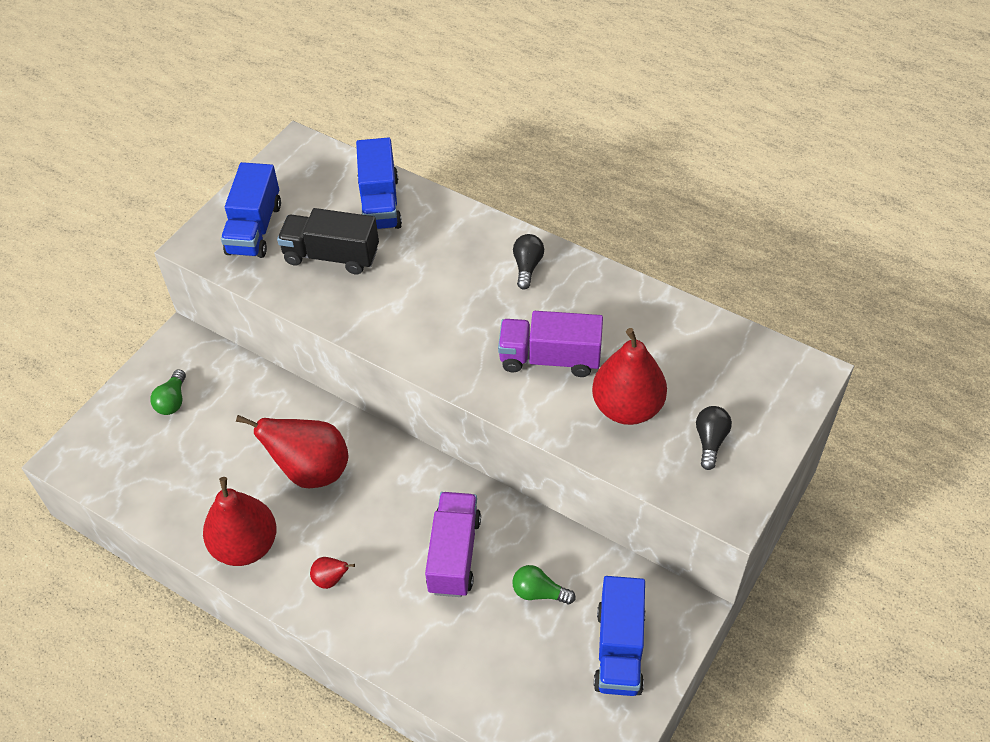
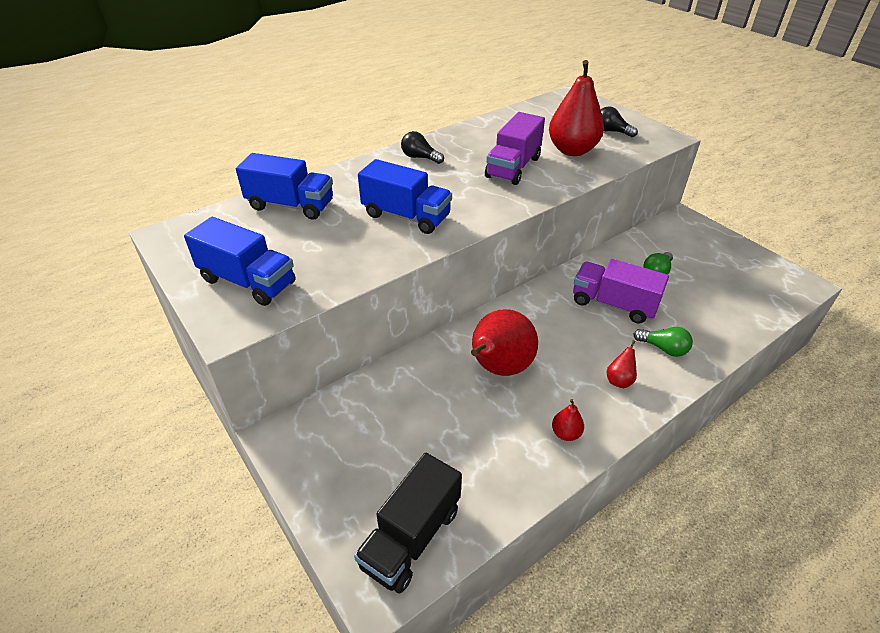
camera: 70 degrees left, 10 degrees down
(172, 401) = (357, 459): green light bulb -> green light bulb (663, 348)
(245, 546) = (566, 433): red pear -> red pear, size x0.44
(331, 256) = (328, 242): black truck -> black truck (411, 537)
(619, 649) = (707, 250): blue truck -> blue truck (406, 216)

